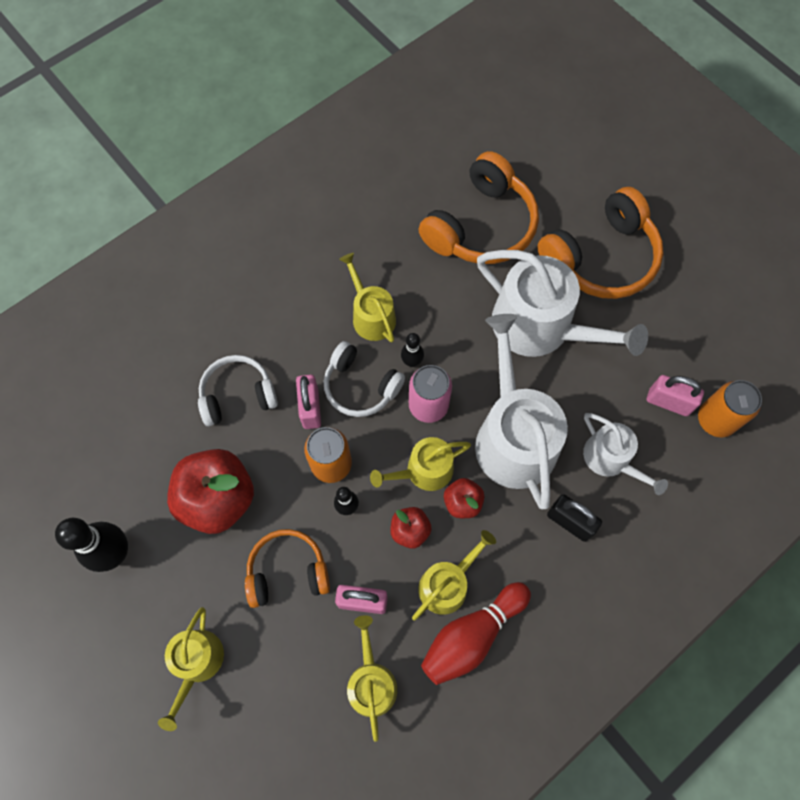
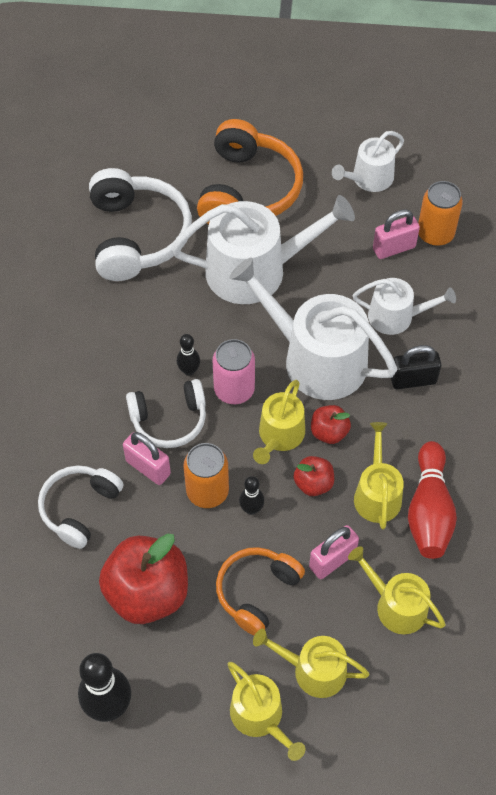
camera: 45 degrees left, 10 degrees down
(371, 315) = (122, 364): yellow watering can -> yellow watering can (313, 670)
(481, 226) = (137, 236): orange headphones -> white headphones
(708, 328) = (368, 179): none -> white watering can

